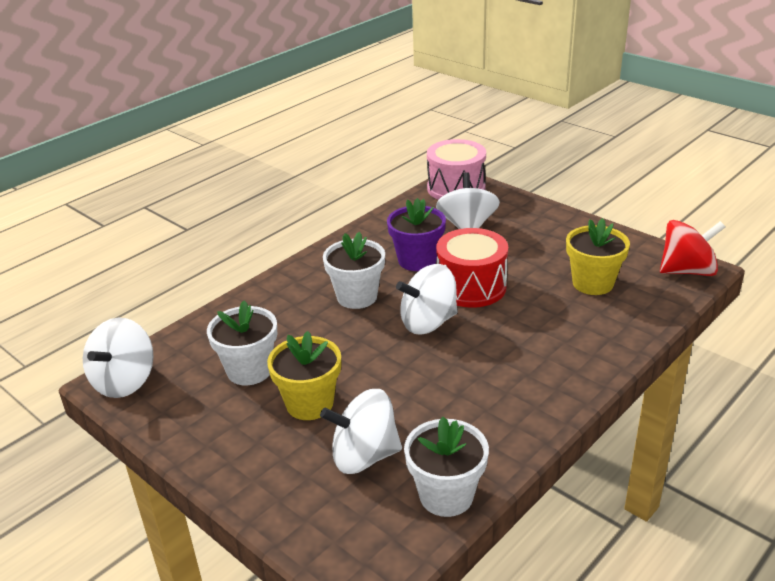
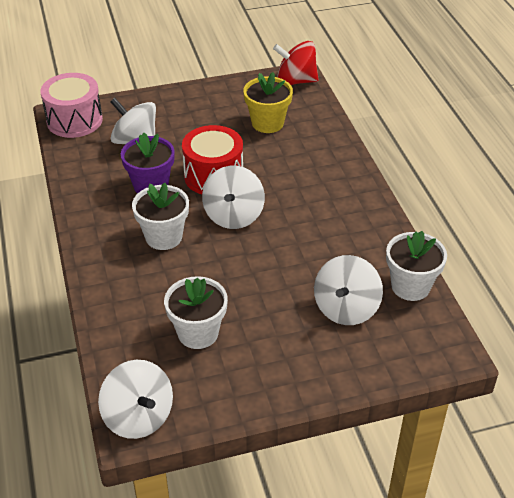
camera: 60 degrees left, 10 degrees up
(309, 404) = (268, 314): yellow flower pot -> none
(687, 271) = (295, 81): red spinning top -> red spinning top turned 105 degrees counterclockwise

